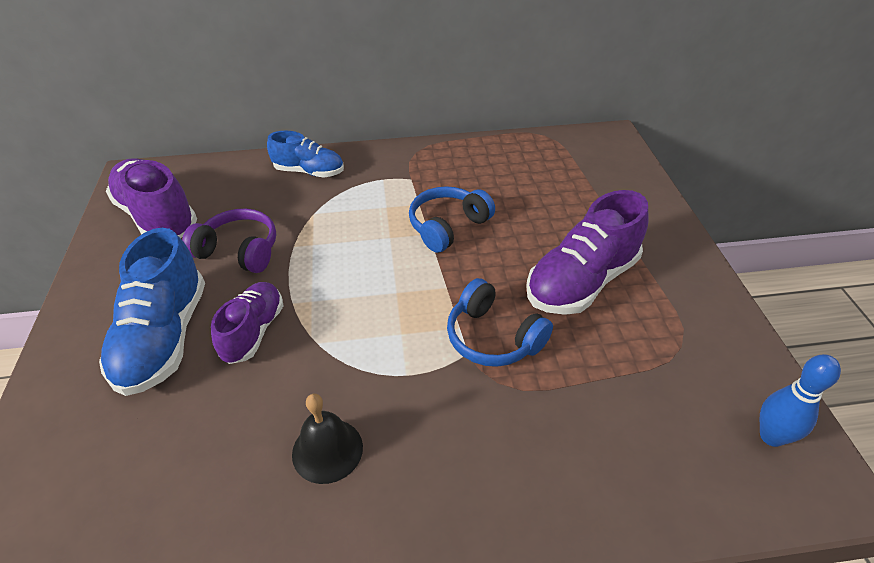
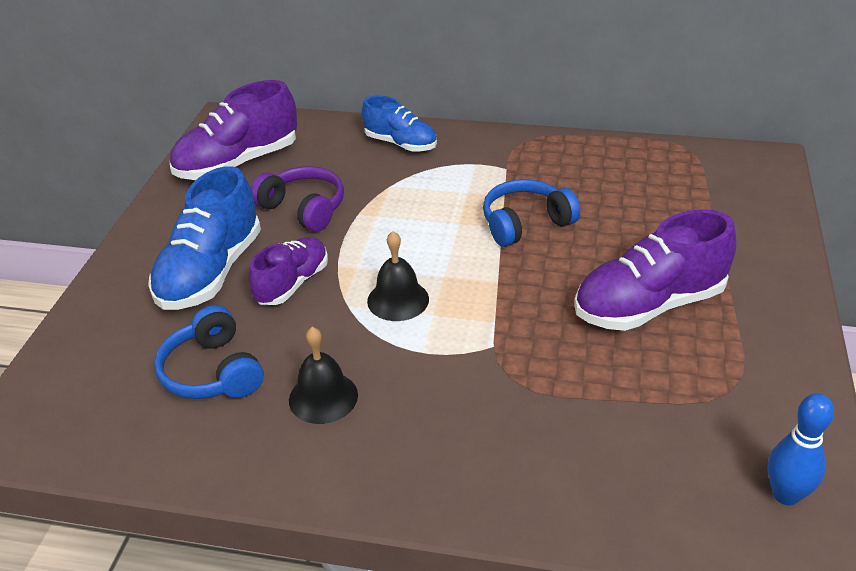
camera: 20 degrees right, 5 degrees down
(157, 217) = (238, 163): purple shoe -> purple shoe turned 105 degrees counterclockwise
(363, 325) = (398, 300): none -> black bell
(493, 337) = (525, 338): blue headphones -> blue headphones (213, 372)

